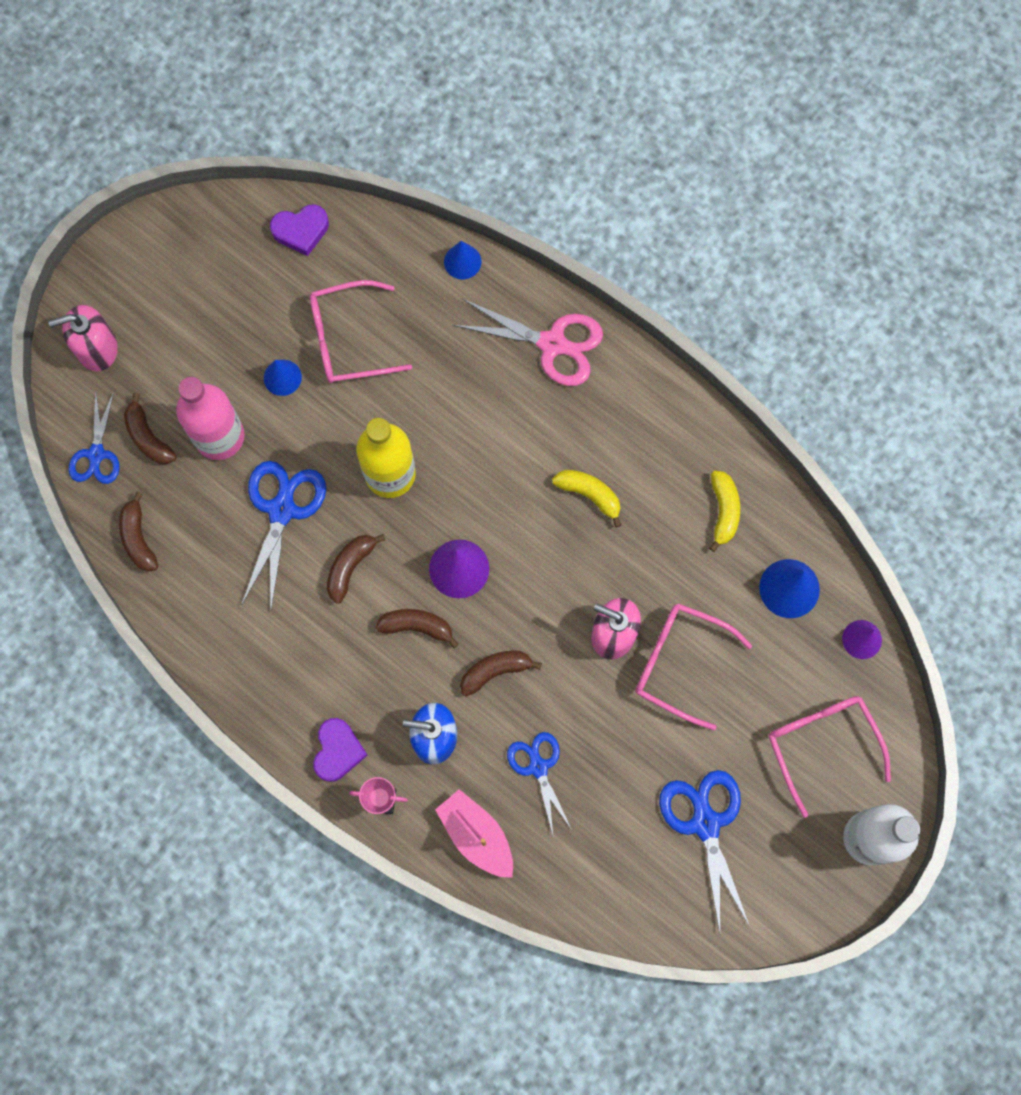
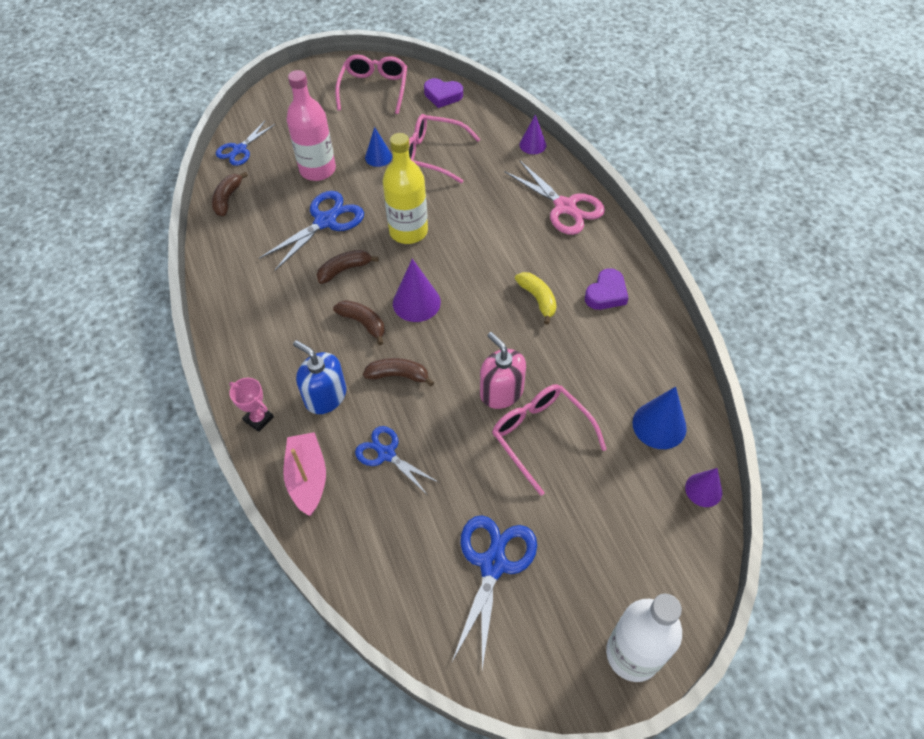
camera: 30 degrees right, 20 degrees down
(96, 348) = (282, 103): pink soap dispenser -> none
(148, 437) = (276, 153): brown banana -> none
(338, 751) = (253, 372): purple heart -> purple heart (606, 293)
(462, 261) = (532, 145): blue cone -> purple cone
(538, 767) = (386, 454): blue scissors -> blue scissors turned 60 degrees counterclockwise
(723, 511) = (633, 351): yellow banana -> none
(821, 744) = (628, 553): pink glasses -> pink glasses (374, 89)

